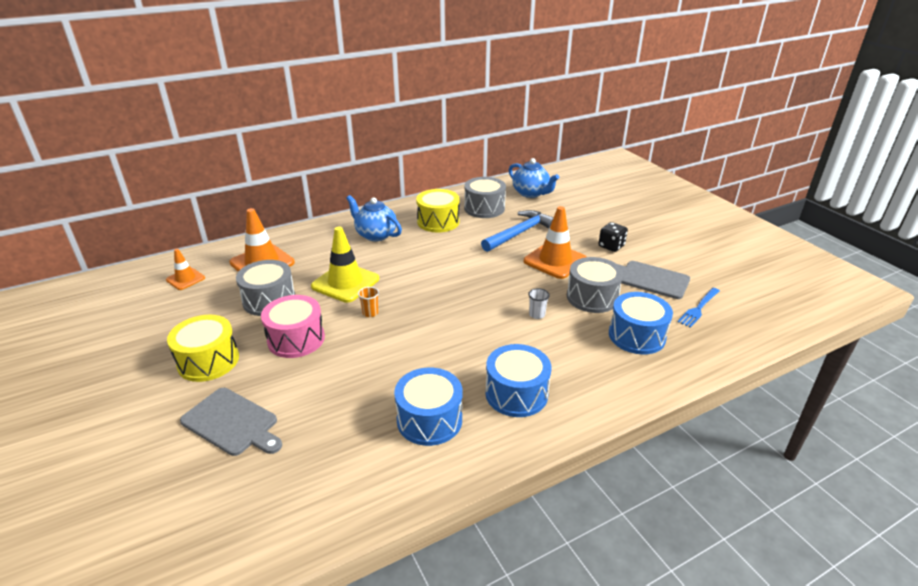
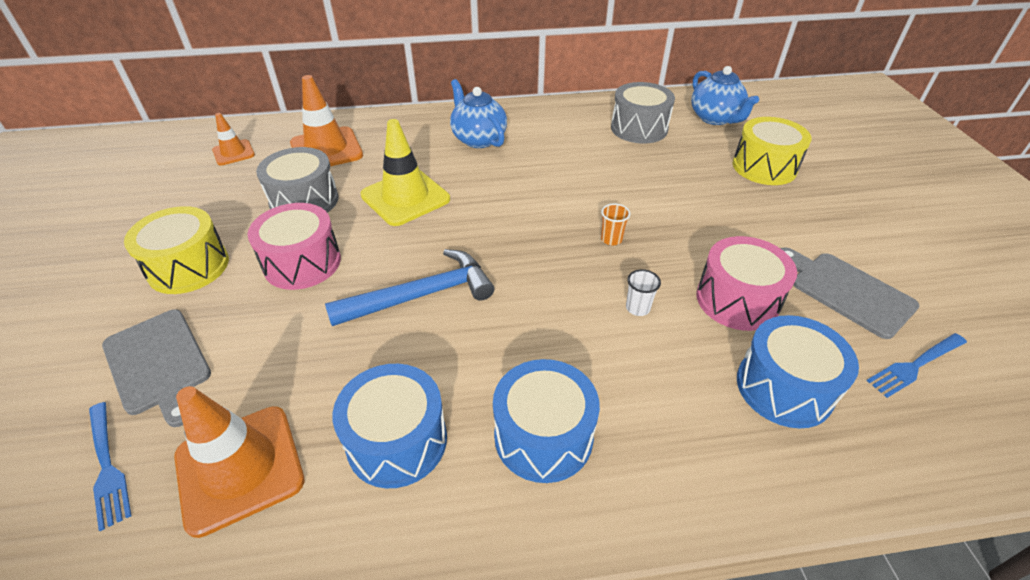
camera: 20 degrees right, 10 degrees up
(241, 486) = (107, 466): none -> blue fork
(370, 313) = (411, 248): orange cup -> orange cup (611, 239)
(438, 222) = (567, 136): yellow drum -> yellow drum (764, 167)
(520, 233) = (672, 174): blue hammer -> blue hammer (422, 295)
(555, 260) = (705, 227): orange traffic cone -> orange traffic cone (239, 468)
(592, 297) = (737, 300): grey drum -> pink drum
(611, 246) = (803, 222): black dice -> none

